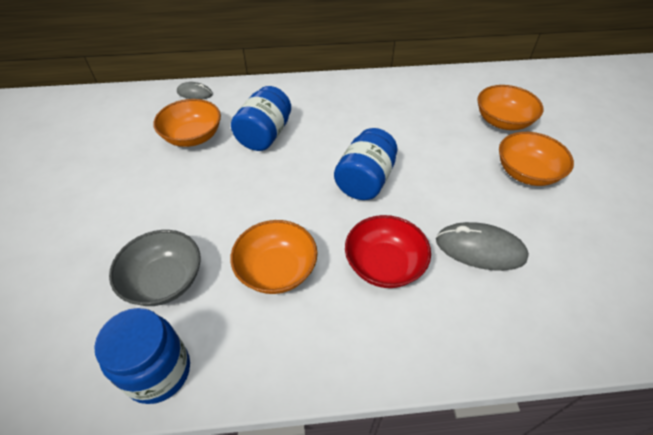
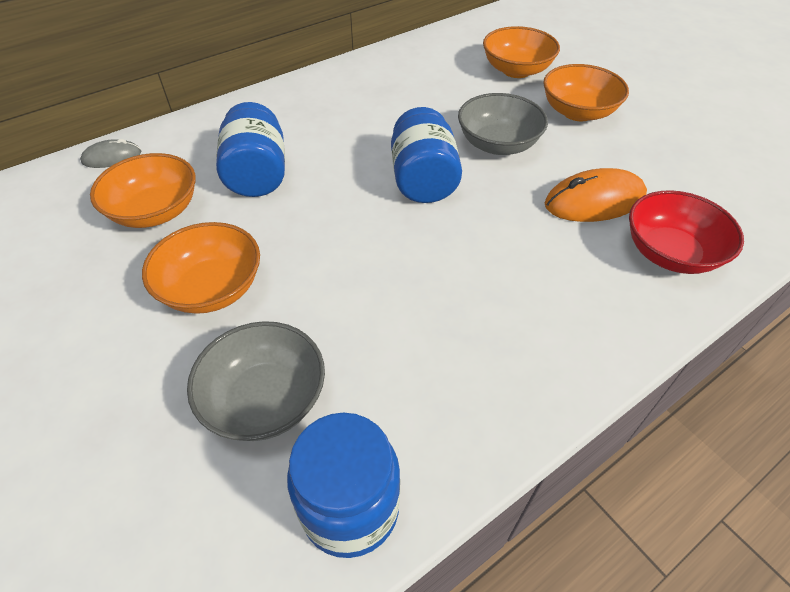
camera: 30 degrees left, 0 degrees up
(276, 270) = (401, 318): orange bowl -> orange bowl (212, 288)
(384, 265) = (515, 258): red bowl -> red bowl (670, 253)
(440, 175) = (498, 144): none -> grey bowl
(480, 249) = (594, 201): grey mouse -> orange mouse

